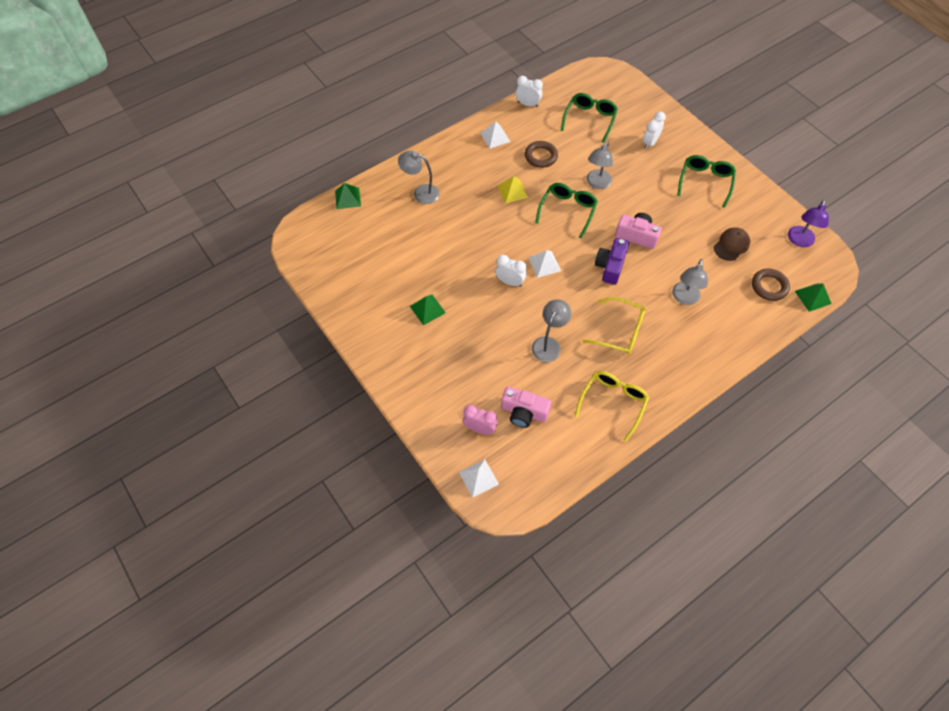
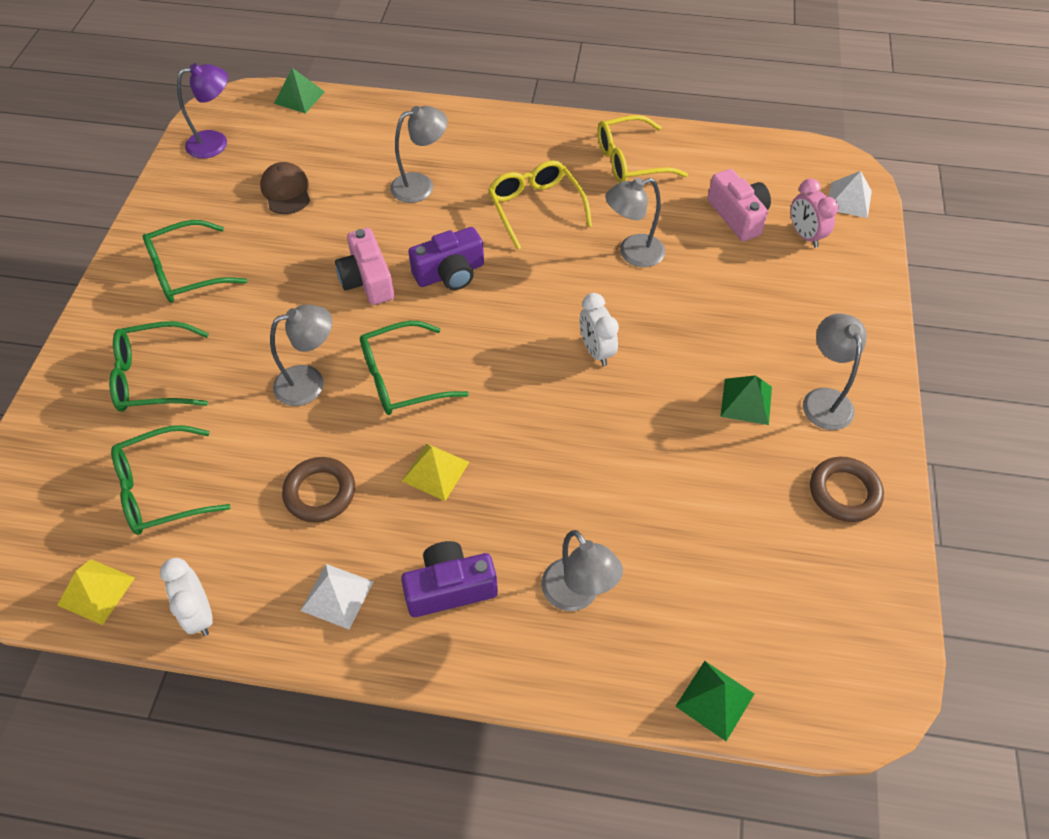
camera: 135 degrees left, 5 degrees down
(396, 337) = (824, 399): none -> grey lamp
(463, 164) = (450, 588): none -> purple camera
(544, 264) = (524, 337): white pyramid -> none
(565, 87) = (96, 591): none -> yellow pyramid
(650, 143) = (153, 377): white clock -> green glasses
(731, 245) = (286, 191): brown cap -> brown cap turned 75 degrees clockwise
(769, 286) = (321, 133): brown ring -> brown ring (844, 492)

